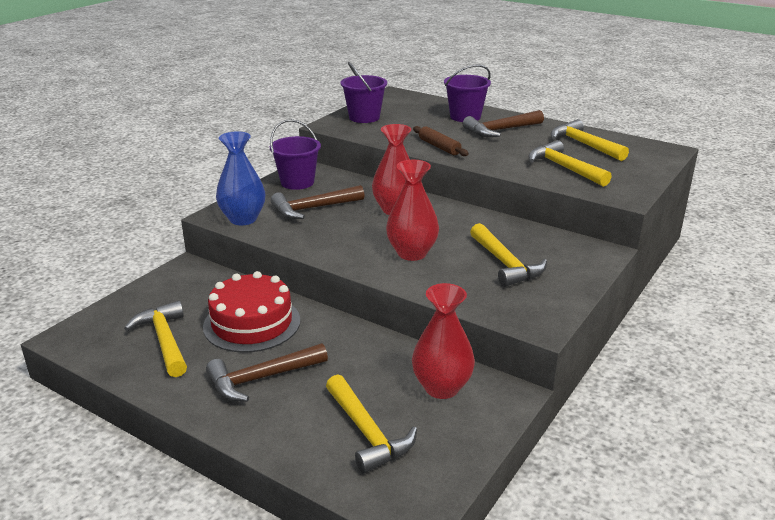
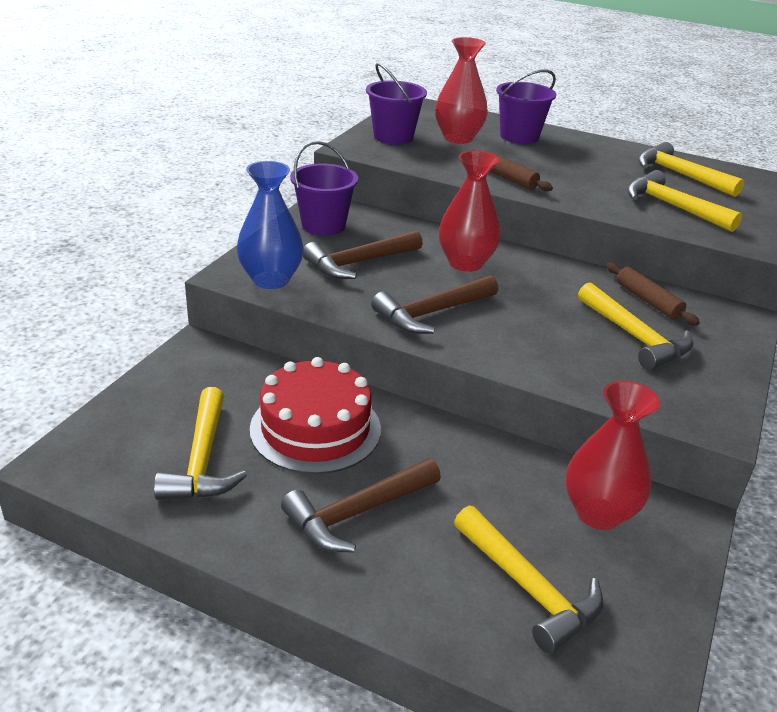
camera: 10 degrees left, 5 degrees up
(164, 340) = (202, 460): yellow hammer -> yellow hammer turned 150 degrees counterclockwise
(412, 253) = (512, 325): red vase -> red vase (458, 138)
(500, 130) = (571, 155): brown hammer -> brown hammer (432, 313)
(529, 239) = (648, 301): none -> brown rolling pin

